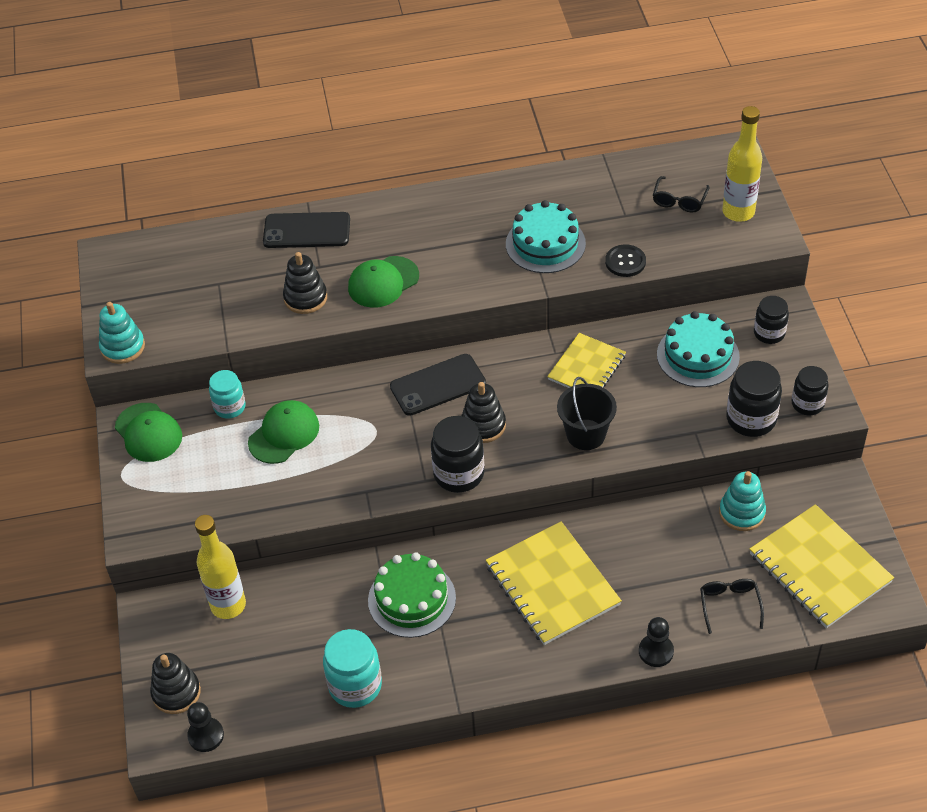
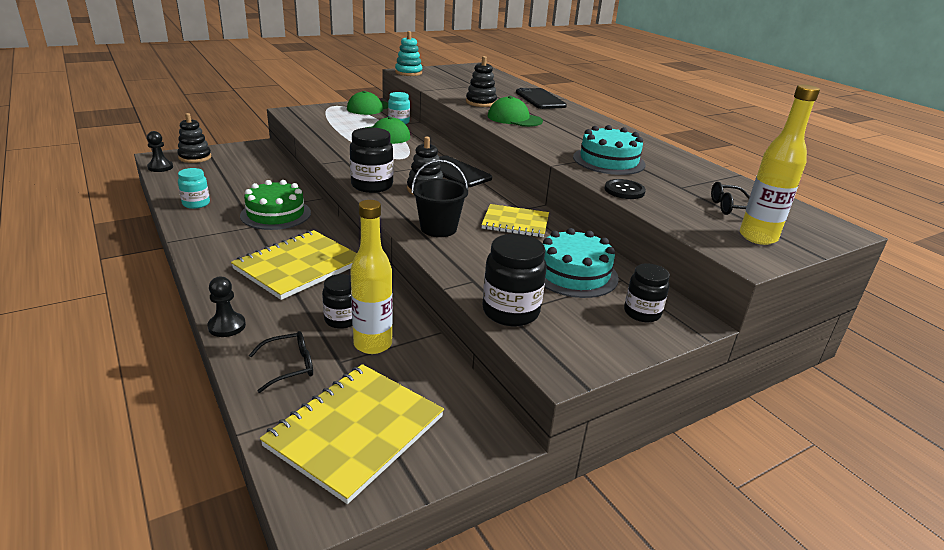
camera: 65 degrees right, 20 degrees down
(228, 605) = (263, 163): yellow bottle -> yellow bottle (373, 344)
(355, 685) = (196, 204): turquoise jar -> turquoise jar, size x0.66
(742, 512) = (417, 362): turquoise stacking toy -> none
(807, 404) = (559, 349): black jar -> black jar (341, 320)

